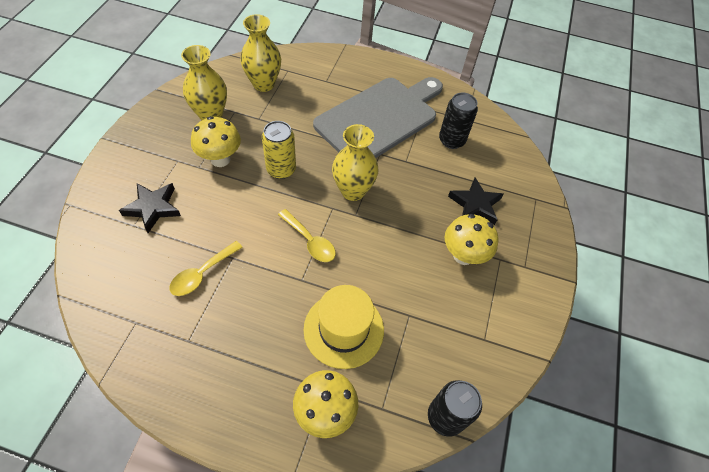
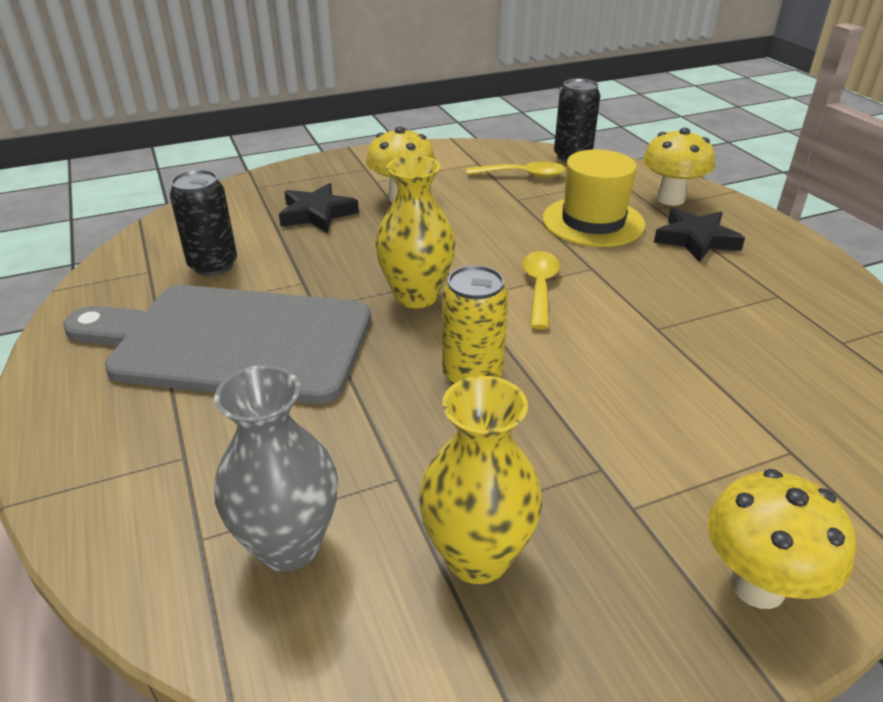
camera: 125 degrees left, 20 degrees down
(153, 208) = (739, 455): black star -> black star (696, 240)
(202, 273) = (715, 336): yellow spoon -> yellow spoon (523, 175)
(220, 159) = (550, 454): yellow mushroom -> yellow mushroom (757, 585)
(263, 84) = (289, 545): yellow vase -> grey vase

